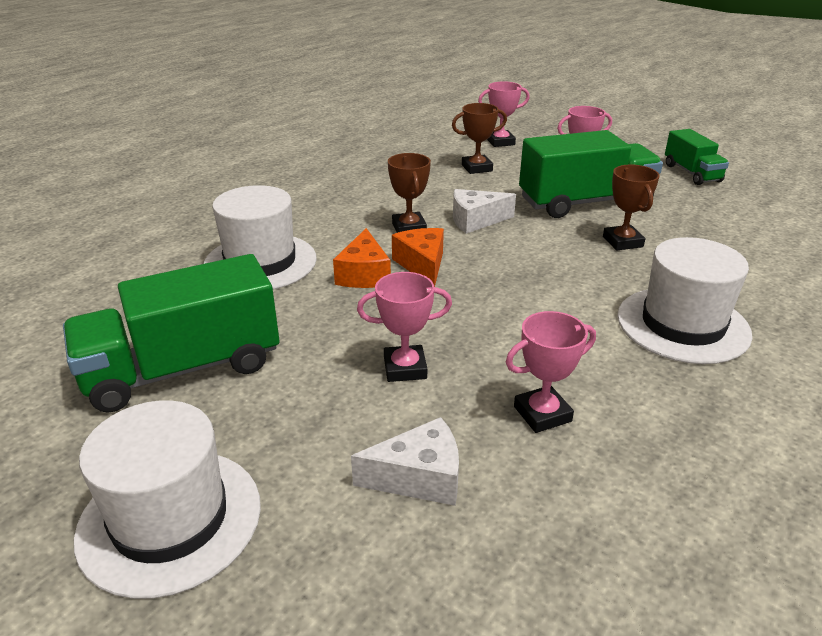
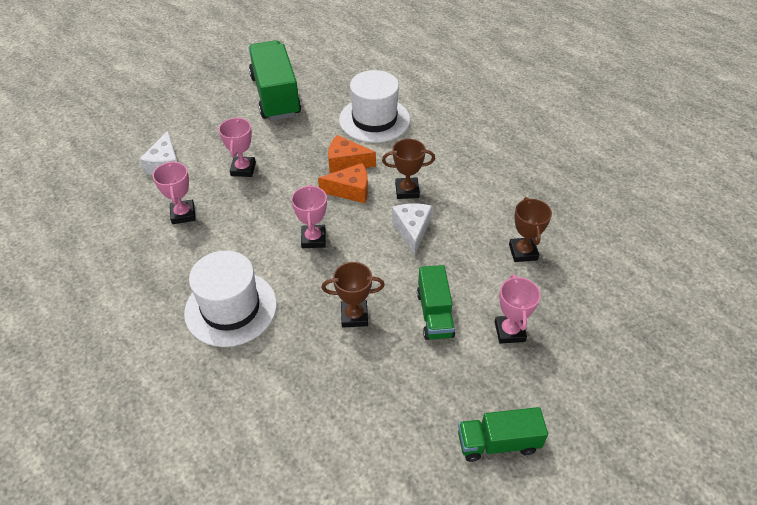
camera: 100 degrees right, 15 degrees up
(170, 519) = (181, 98): white hat -> none
(500, 142) = (595, 286): pink trophy -> pink trophy (313, 239)
(585, 202) = (434, 314): green truck -> green truck, size x0.56

